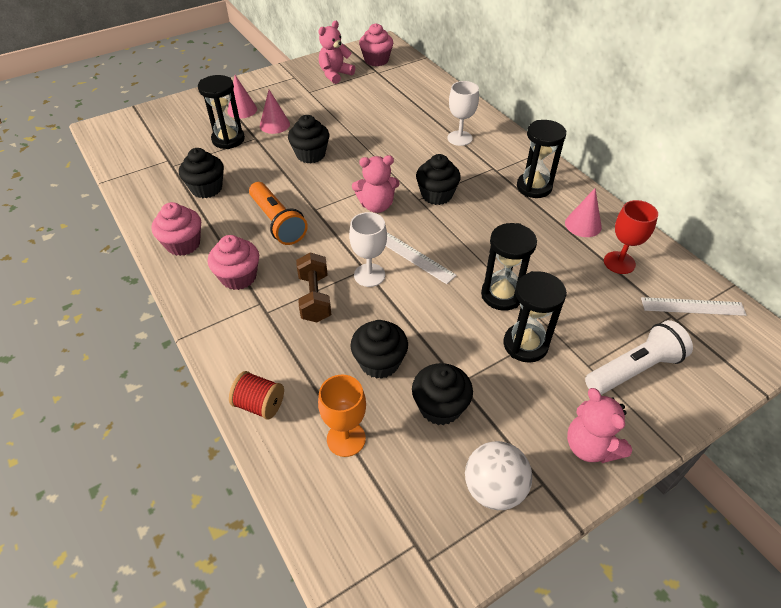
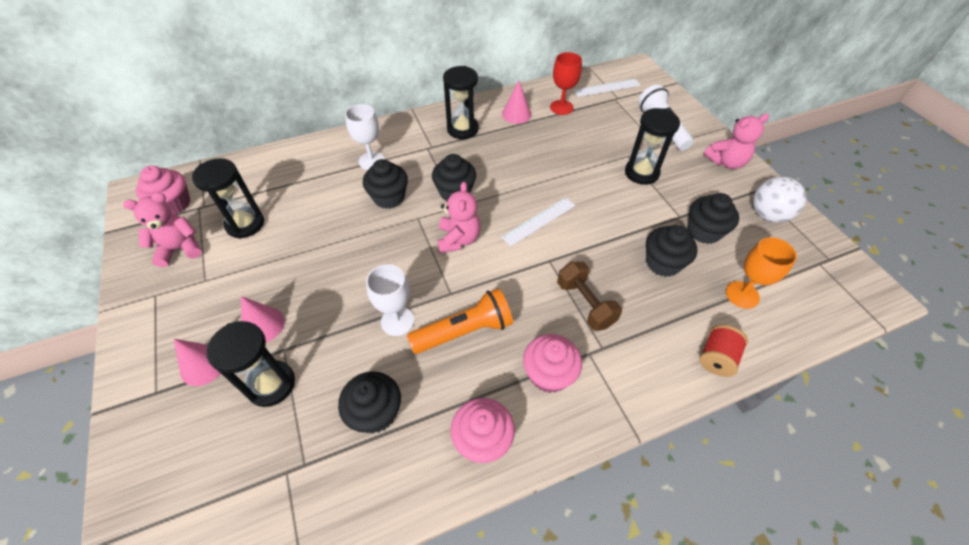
camera: 80 degrees left, 5 degrees up
(310, 154) = (347, 289): black cupcake -> black cupcake (389, 197)
(315, 298) = (585, 304): brown dumbbell -> brown dumbbell turned 60 degrees clockwise
(335, 75) = (180, 248): pink teddy bear -> pink teddy bear turned 105 degrees clockwise
(369, 275) = (558, 257): white goblet -> white goblet (397, 321)
(501, 295) = (590, 175): black hourglass -> black hourglass (245, 224)
(692, 306) = (607, 88): white ruler -> white ruler turned 60 degrees clockwise

